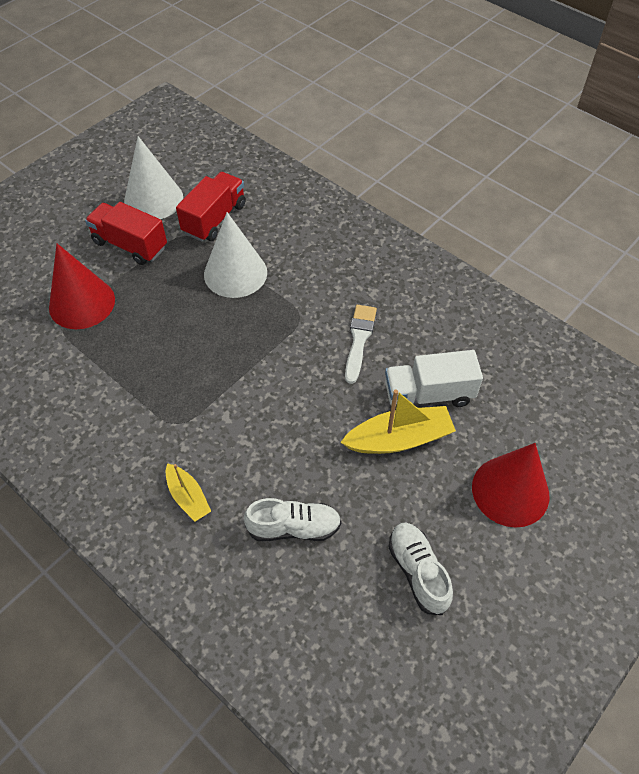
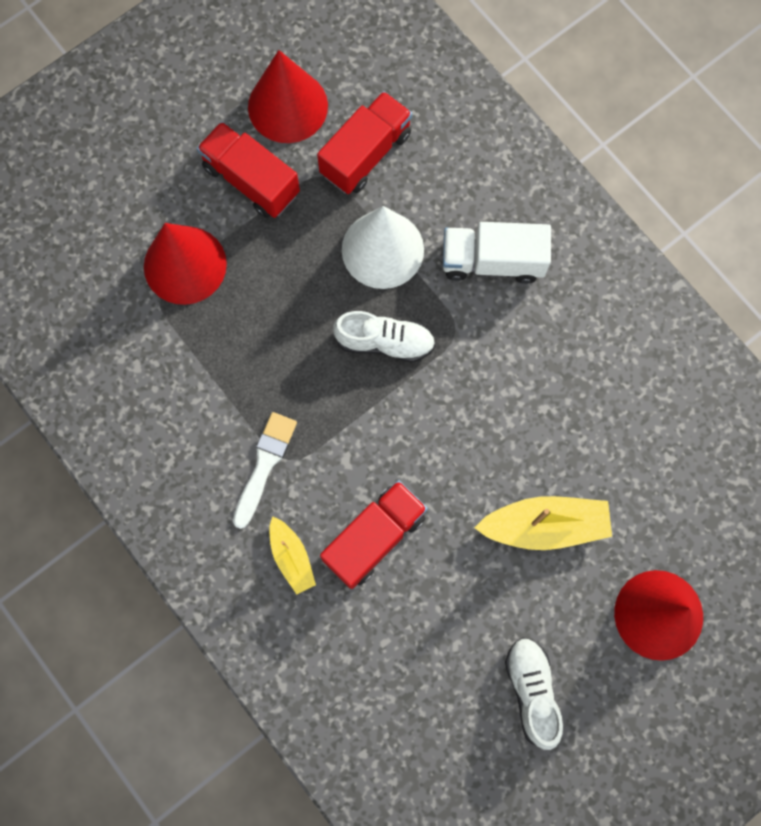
camera: 10 degrees right, 20 degrees up
(153, 199) = (288, 106): white cone -> red cone
(258, 470) = (374, 538): none -> red truck
(294, 527) = (405, 615): white shoe -> white shoe (384, 342)
(359, 340) = (523, 379): white brush -> white brush (264, 465)
(428, 394) = (592, 471): white truck -> white truck (492, 261)

